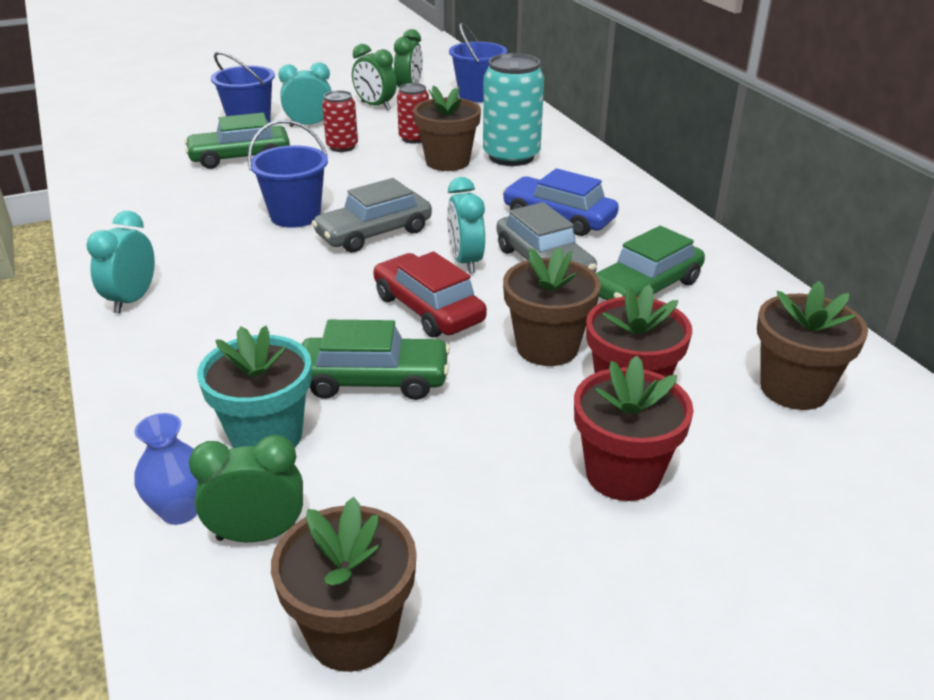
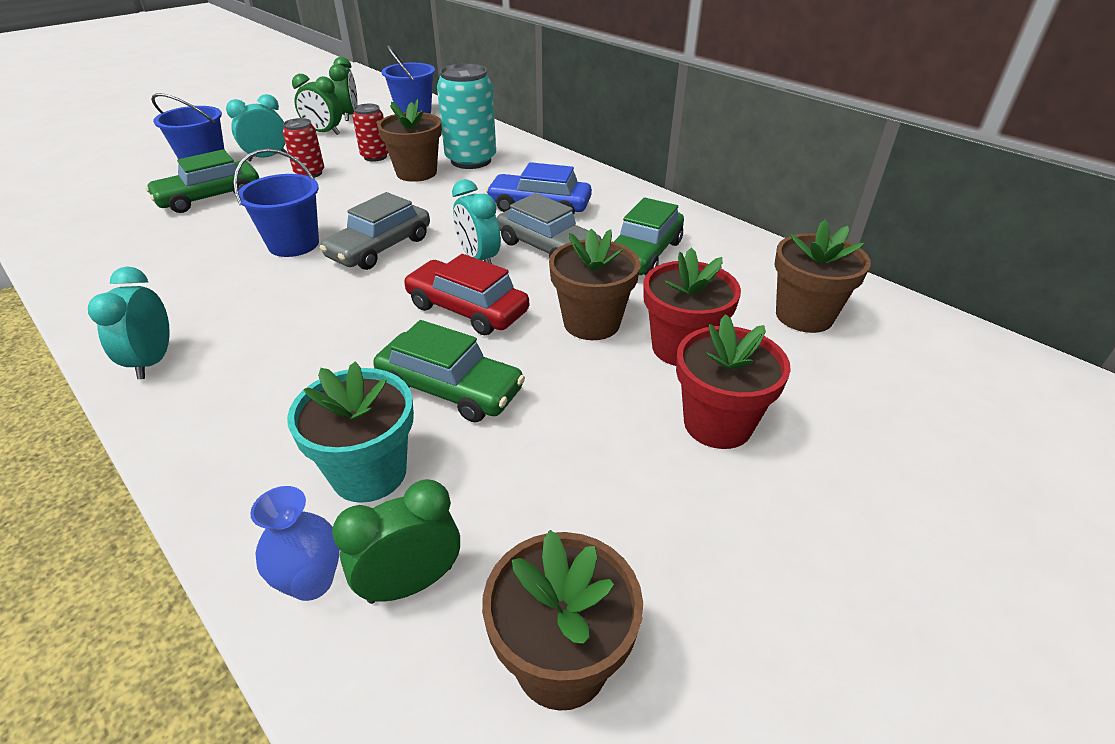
camera: 20 degrees left, 5 degrees up
(374, 380) = (450, 389): green car -> green car turned 45 degrees clockwise

